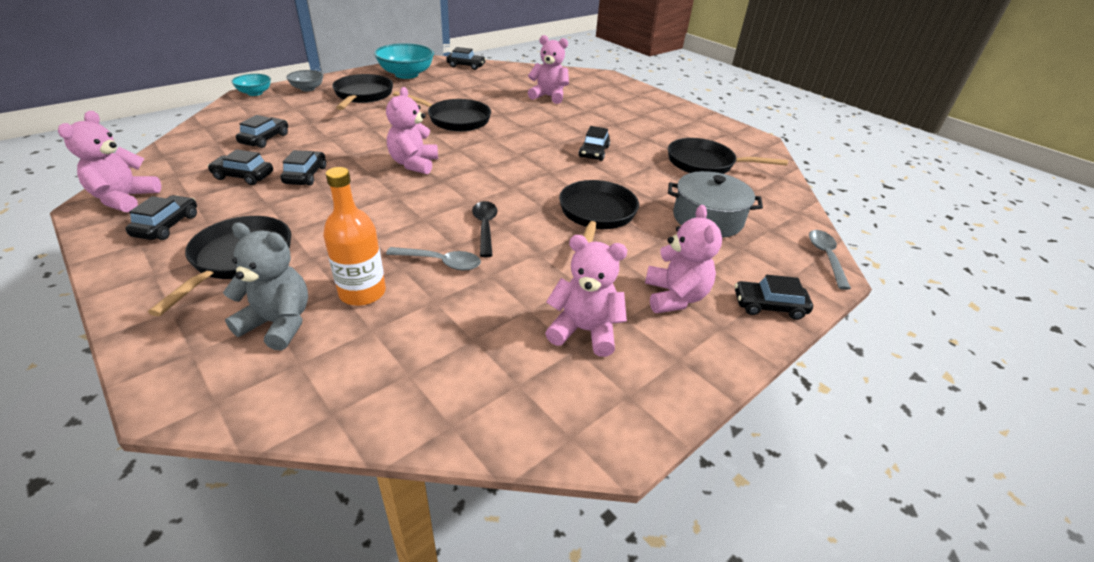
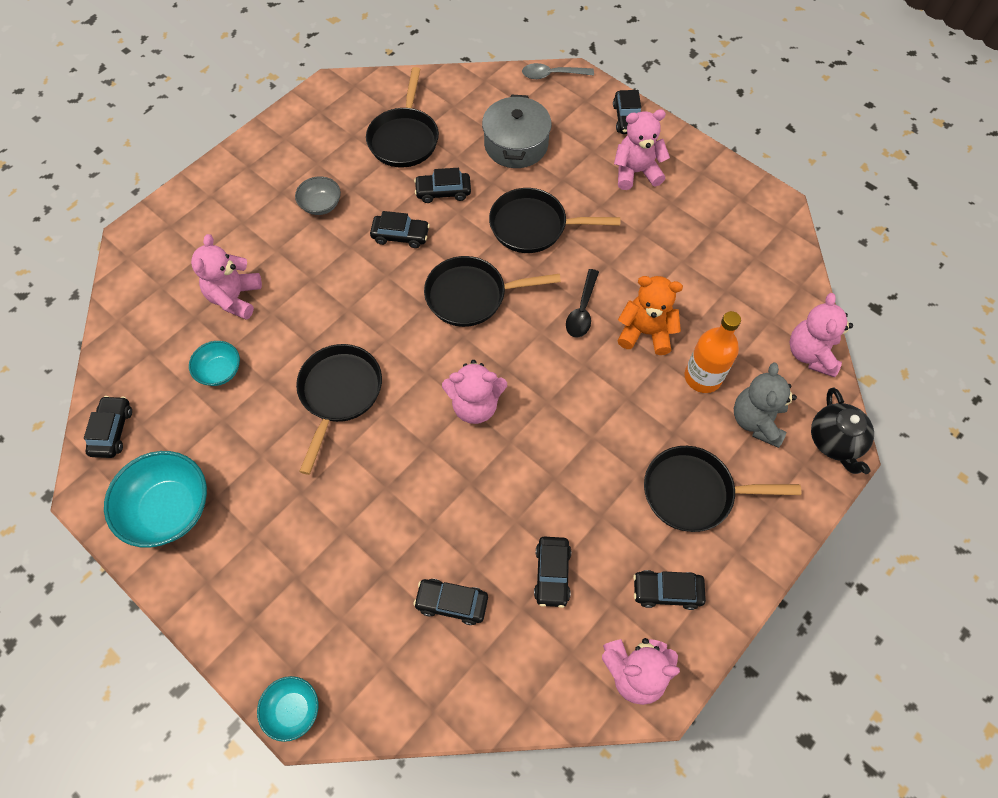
camera: 95 degrees left, 25 degrees up
(192, 392) = (835, 441): none -> black teapot
(305, 175) = (531, 508): black car -> black car (443, 192)
(307, 89) = (259, 636): grey bowl -> grey bowl (321, 205)
(363, 95) = (274, 540): black pan -> black pan (471, 295)
(440, 262) = (645, 332): grey spoon -> orange teddy bear
(485, 227) = (582, 310): black spoon -> black spoon turned 60 degrees counterclockwise
(492, 90) = (220, 371): none -> turquoise bowl
(584, 331) = (692, 225): pink teddy bear -> pink teddy bear (810, 354)

